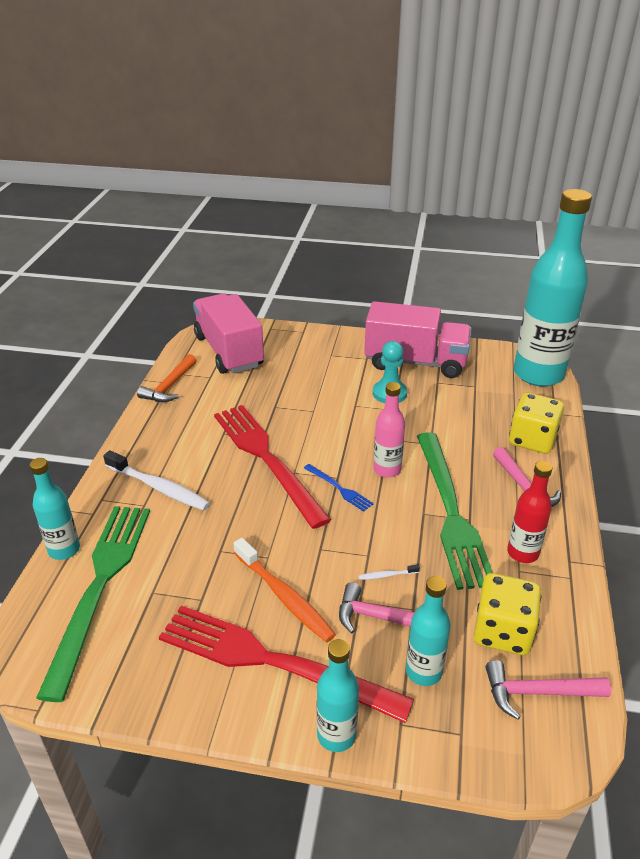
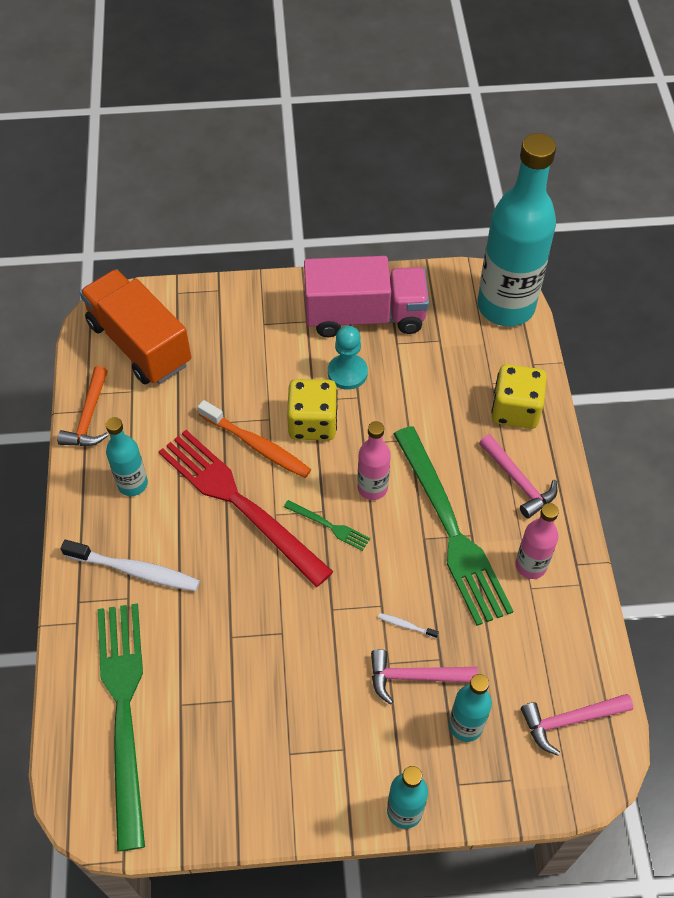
camera: 15 degrees left, 20 degrees up
(64, 550) = (67, 677): turquoise bottle -> turquoise bottle (132, 484)
(229, 351) = (139, 344): pink truck -> orange truck
(273, 662) = (325, 752): red fork -> none
(284, 596) = (313, 676): orange toothbrush -> orange toothbrush (256, 445)
(339, 488) = (329, 526): blue fork -> green fork
(387, 575) = (406, 625): white toothbrush -> white toothbrush turned 45 degrees clockwise
(502, 632) = (528, 663): yellow dice -> yellow dice (312, 423)
(522, 553) = (530, 565): red bottle -> pink bottle

